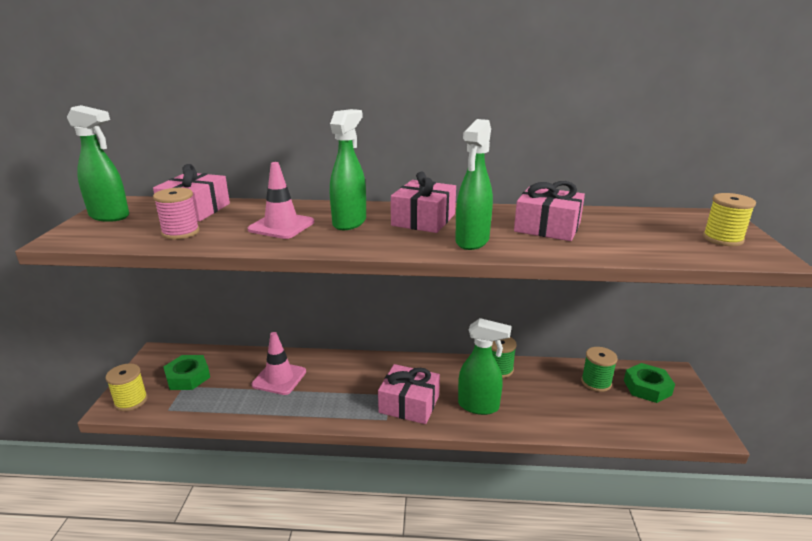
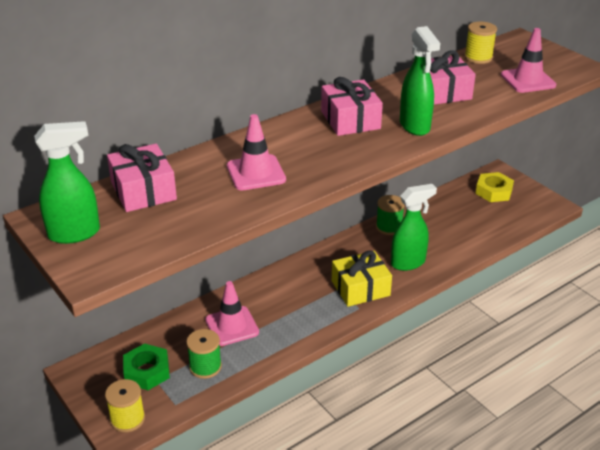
camera: 40 degrees left, 10 degrees up
(180, 232) = (185, 217): pink spool -> none
(349, 222) = (302, 146): green spray bottle -> none
(409, 404) = (360, 288): pink gift -> yellow gift
(596, 382) = (461, 204): green spool -> green spool (205, 367)
(647, 387) = (493, 191): green nut -> yellow nut
(668, 246) = (528, 80): none -> pink traffic cone
(722, 239) = (547, 61): yellow spool -> yellow spool (478, 57)

